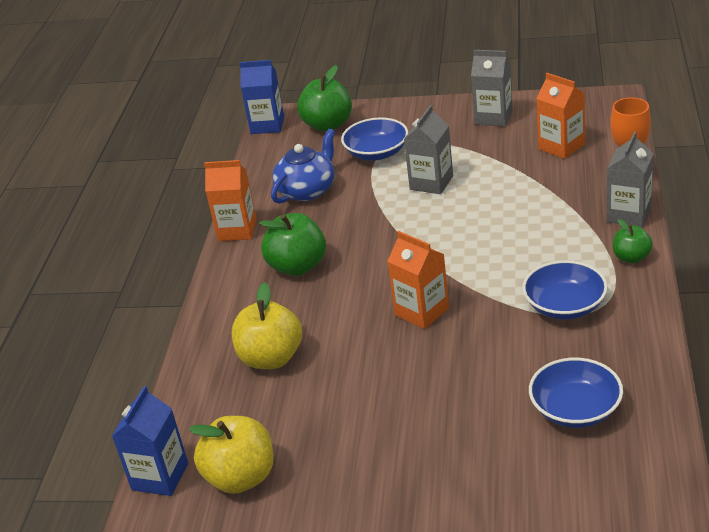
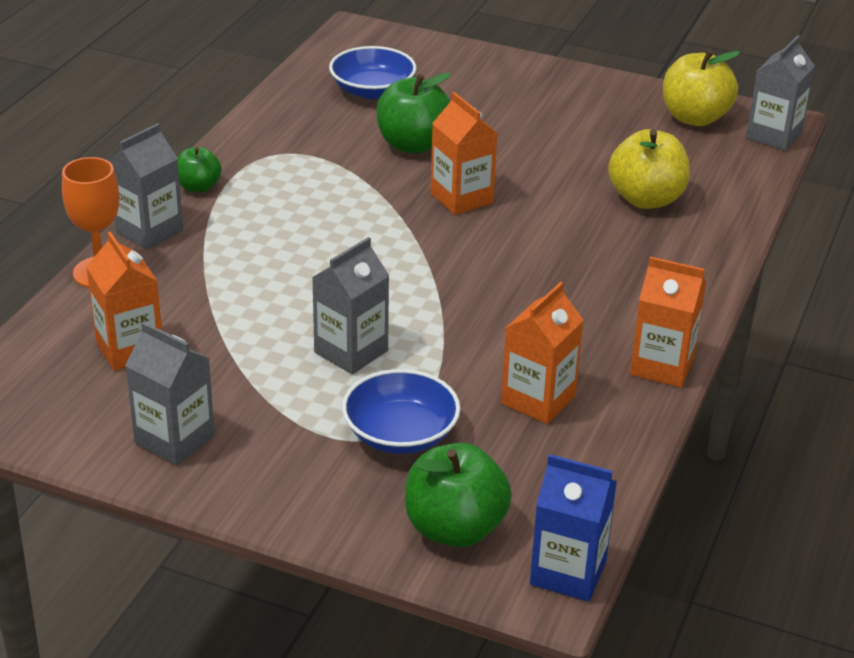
camera: 170 degrees left, 0 degrees up
(160, 476) = (773, 135): blue carton -> grey carton
(297, 266) = (588, 288): green apple -> green apple (413, 144)
(307, 190) = (538, 400): blue teapot -> orange carton
(565, 306) = (310, 163): blue bowl -> none

